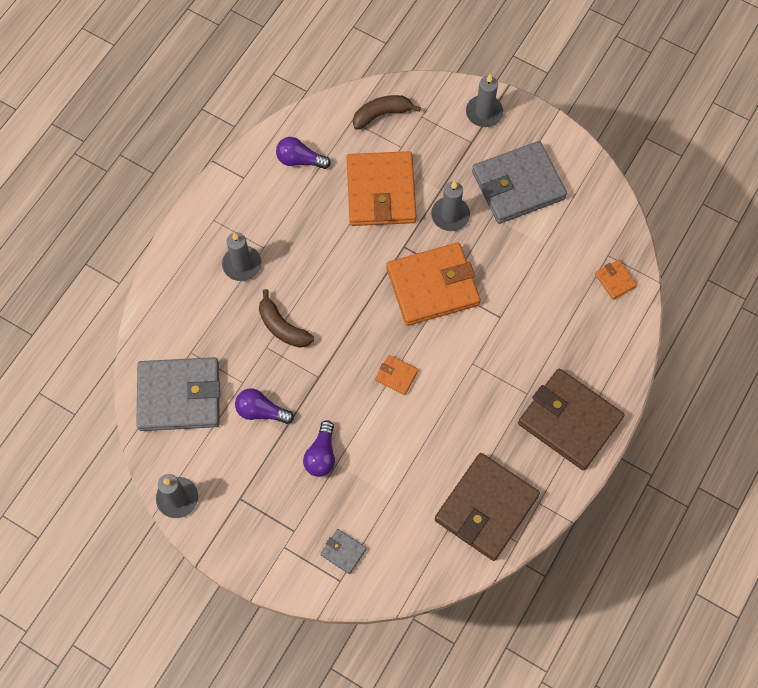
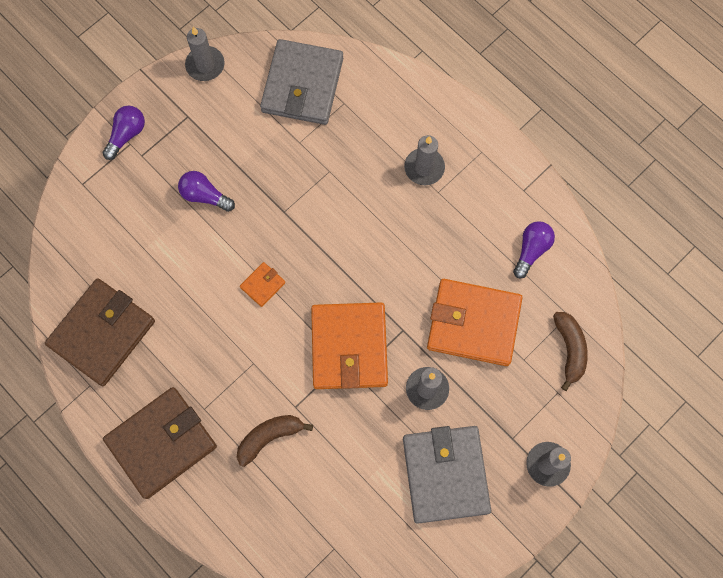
camera: 105 degrees right, 5 degrees up
(261, 411) = (265, 152): purple light bulb -> purple light bulb (127, 135)
(282, 327) = (346, 190): brown banana -> brown banana (269, 437)
(343, 552) = (107, 193): grey wallet -> none
(486, 508) = (102, 333): brown wallet -> brown wallet turned 75 degrees clockwise
(615, 280) = (301, 546): orange wallet -> none

